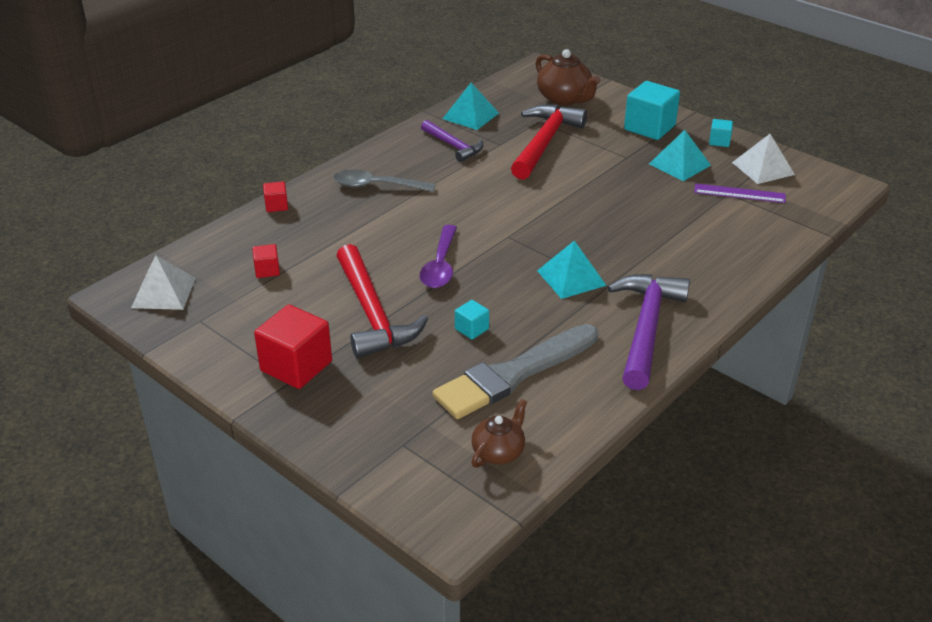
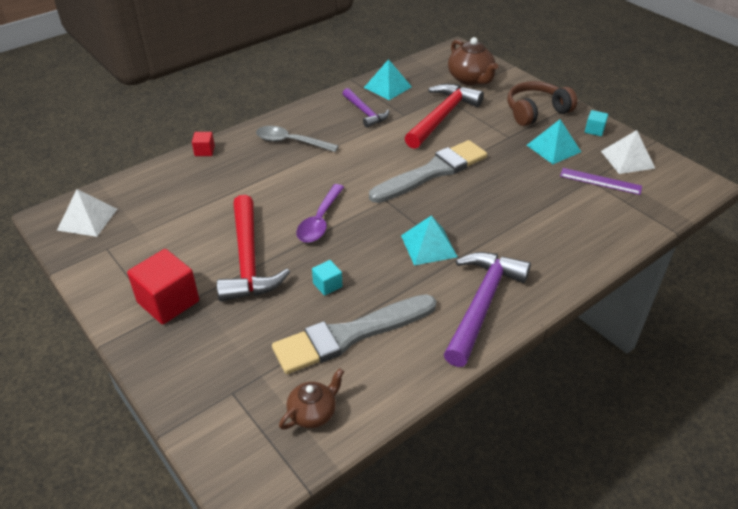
camera: 10 degrees right, 5 degrees up
(267, 270) = (176, 208): red cube -> none
(551, 202) = (432, 172): none -> grey brush
(649, 127) = (536, 111): turquoise cube -> brown headphones

